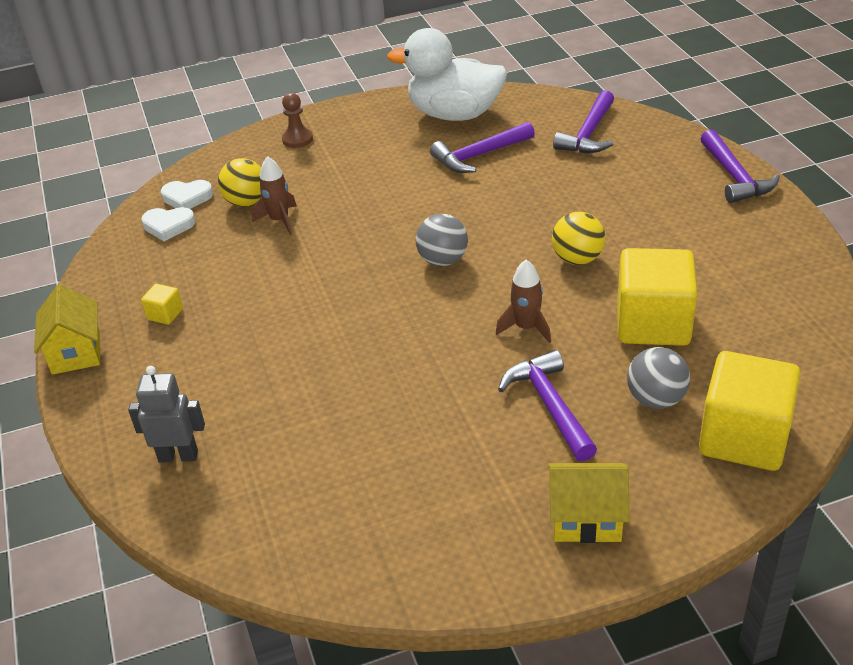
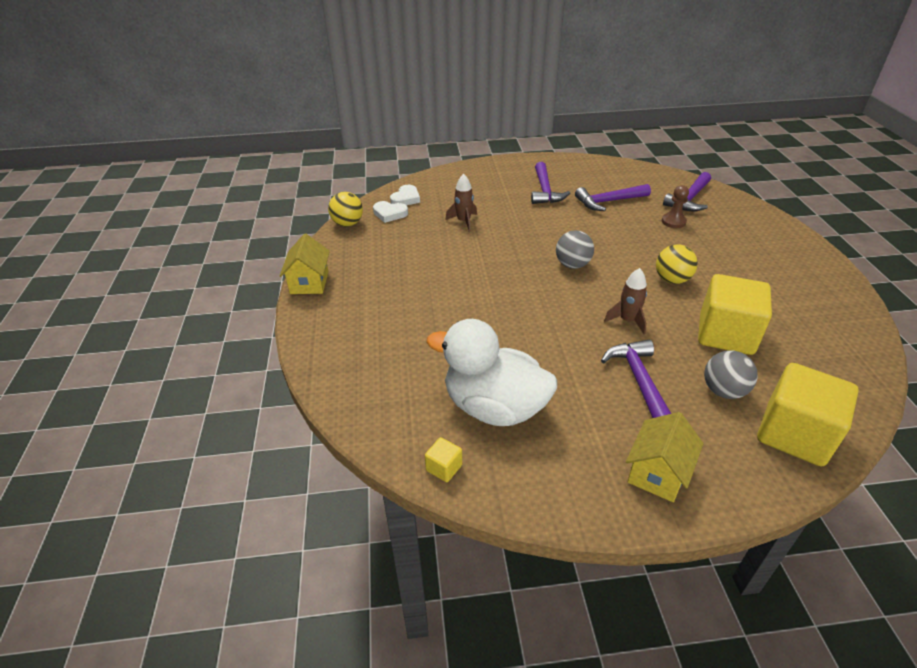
camera: 10 degrees right, 0 degrees up
(165, 314) = (374, 268): yellow cube -> yellow cube (444, 468)
(178, 456) = (360, 364): grey robot -> none
(187, 198) = (406, 199): white heart -> white heart turned 75 degrees counterclockwise
(246, 202) = (444, 207): yellow ball -> yellow ball (348, 224)
(297, 139) = (486, 174): brown pawn -> brown pawn (673, 222)
(454, 114) = (595, 174): white duck -> white duck (494, 407)
(586, 519) = (657, 473): yellow house -> yellow house turned 75 degrees counterclockwise
(734, 176) = (797, 242): purple hammer -> purple hammer (545, 190)

